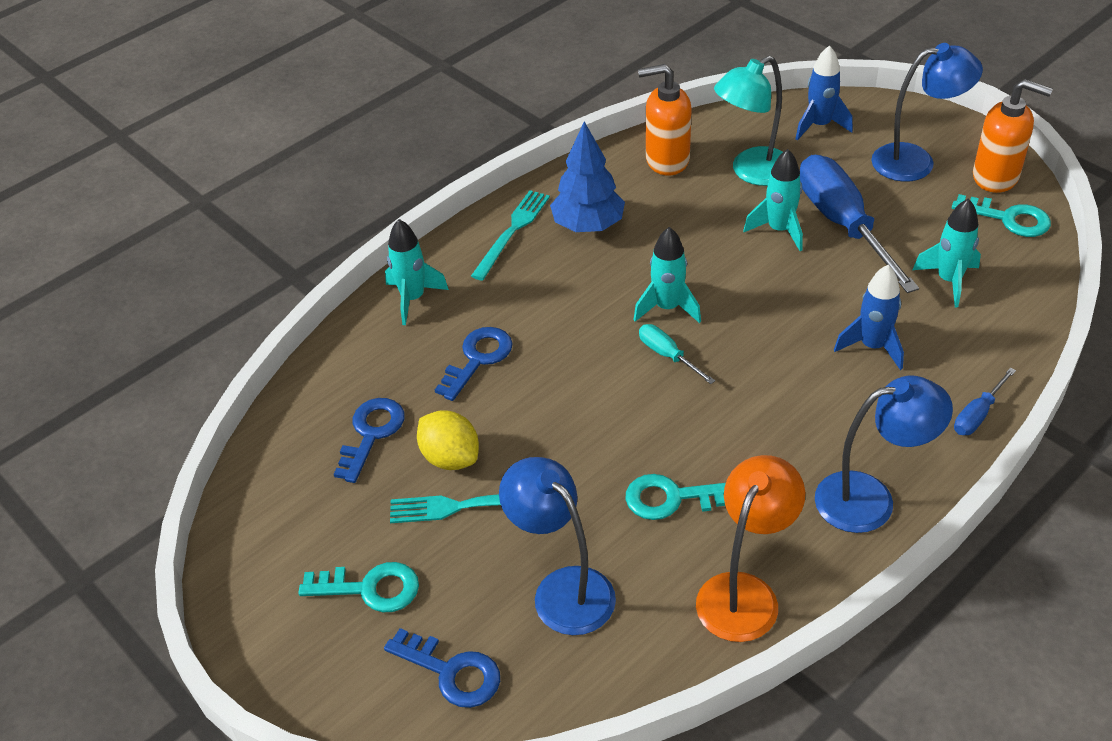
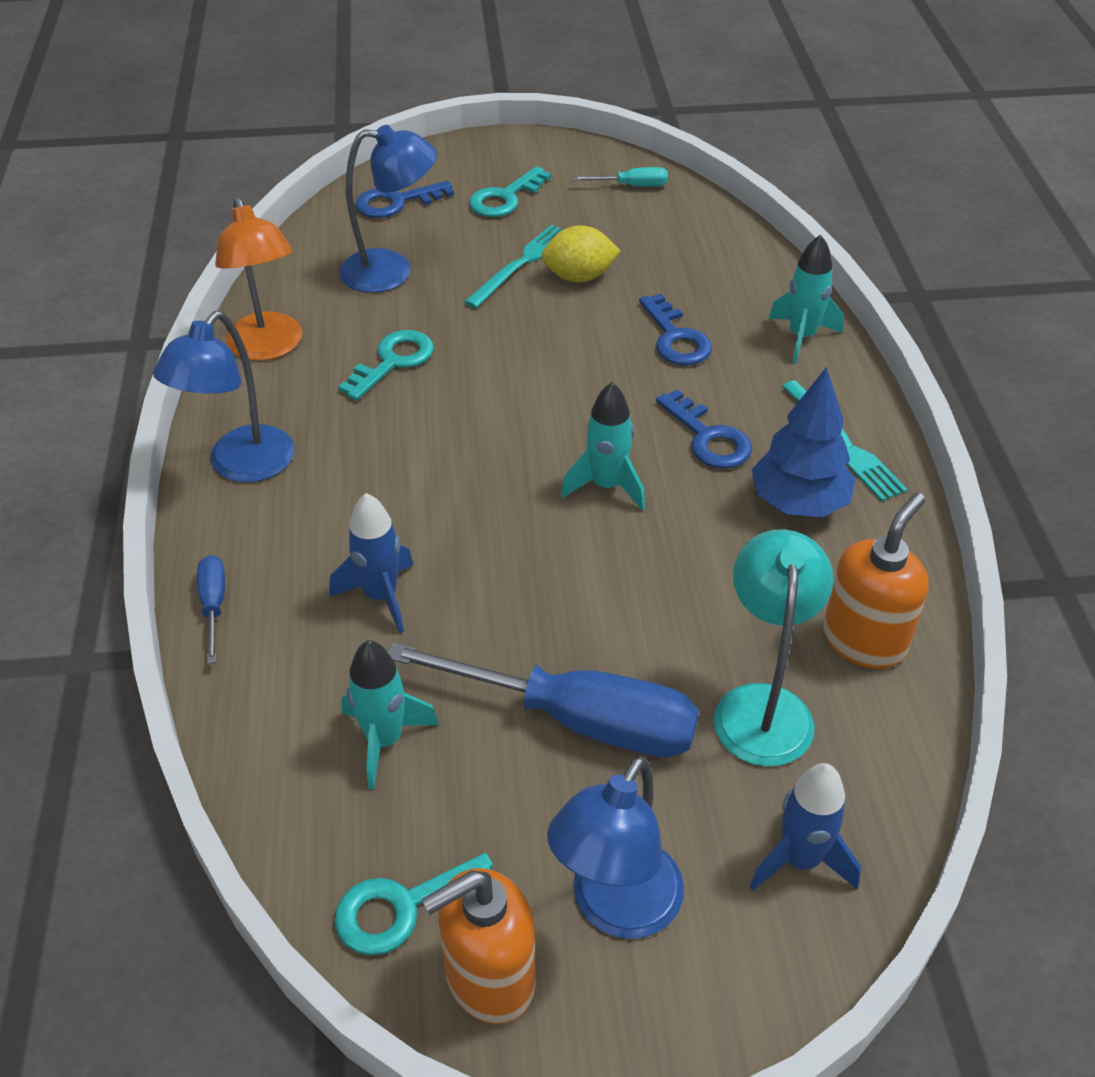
camera: 125 degrees right, 0 degrees up
(371, 434) = (653, 252): blue key -> blue key (708, 438)
(667, 355) = (544, 449): turquoise screwdriver -> turquoise screwdriver (632, 186)
(779, 230) = (629, 653): turquoise rocket -> none

